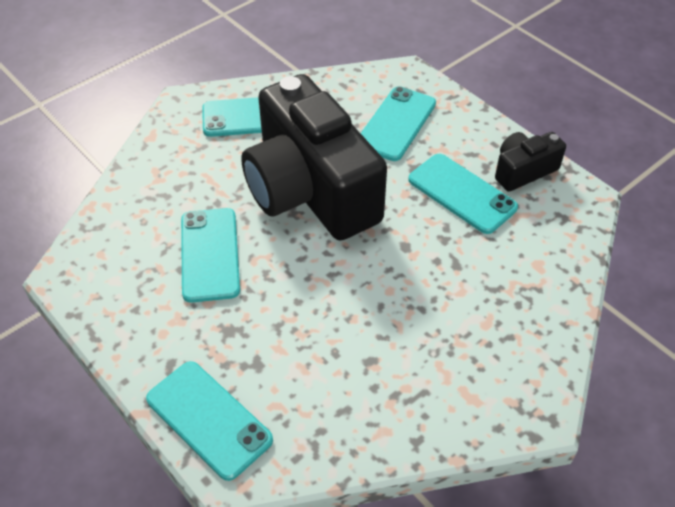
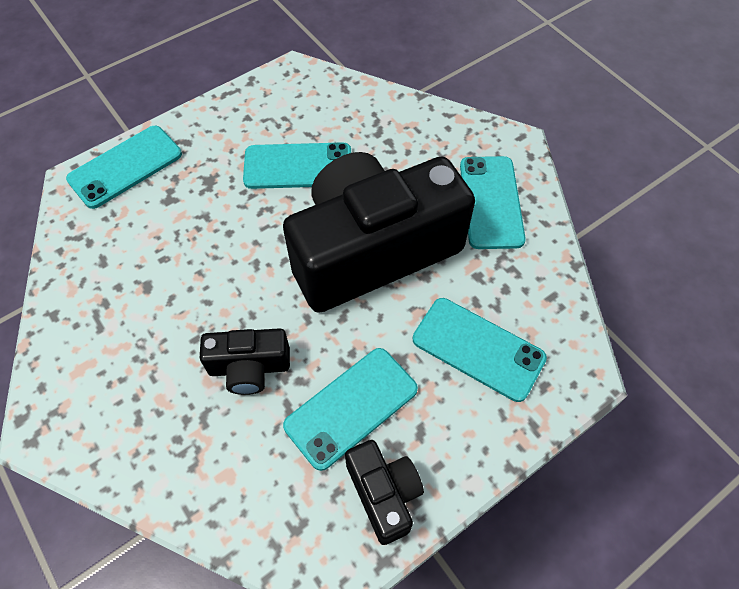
camera: 95 degrees right, 10 degrees up
(442, 263) = (249, 368): none -> black camera

